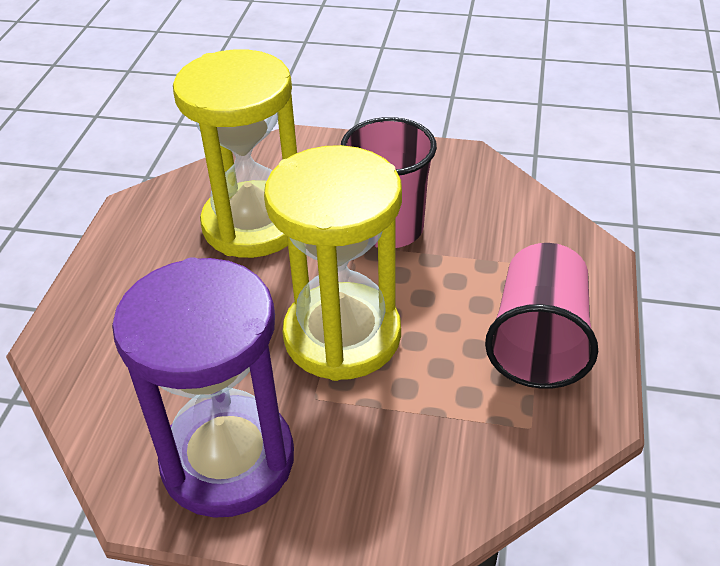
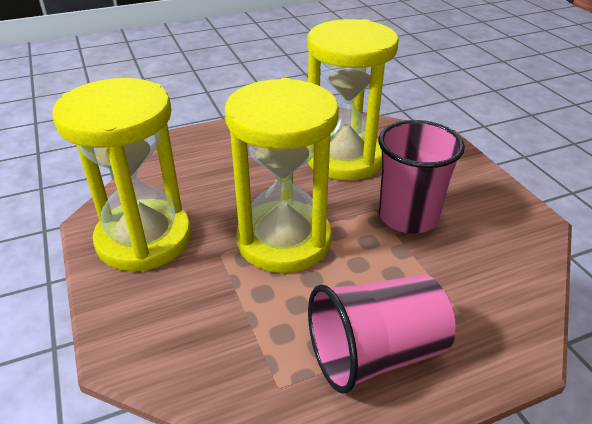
camera: 55 degrees right, 5 degrees down
(228, 460) = (144, 239): purple hourglass -> yellow hourglass

